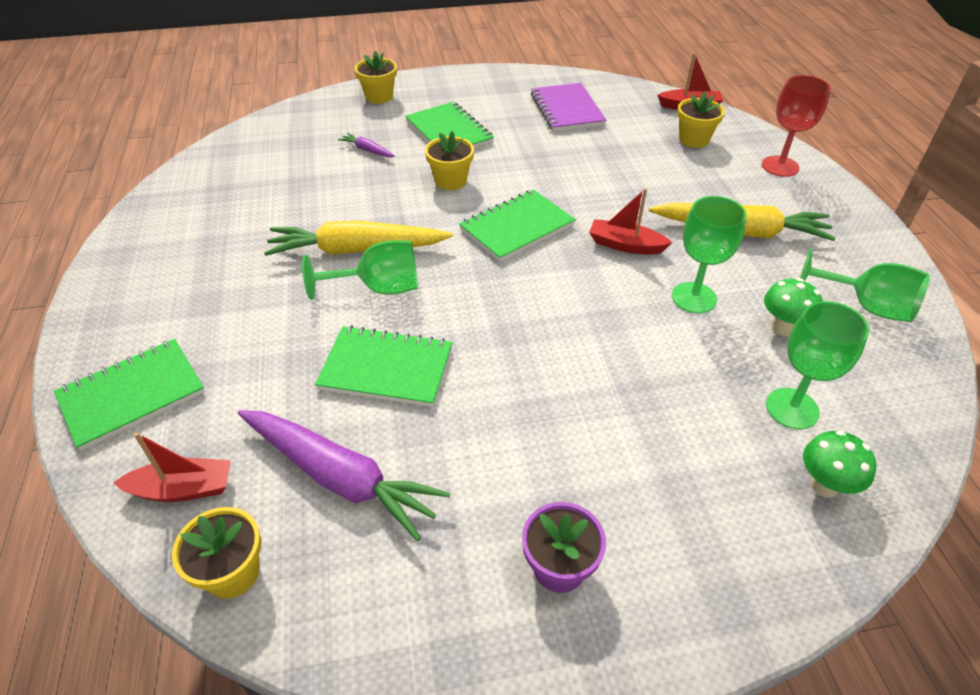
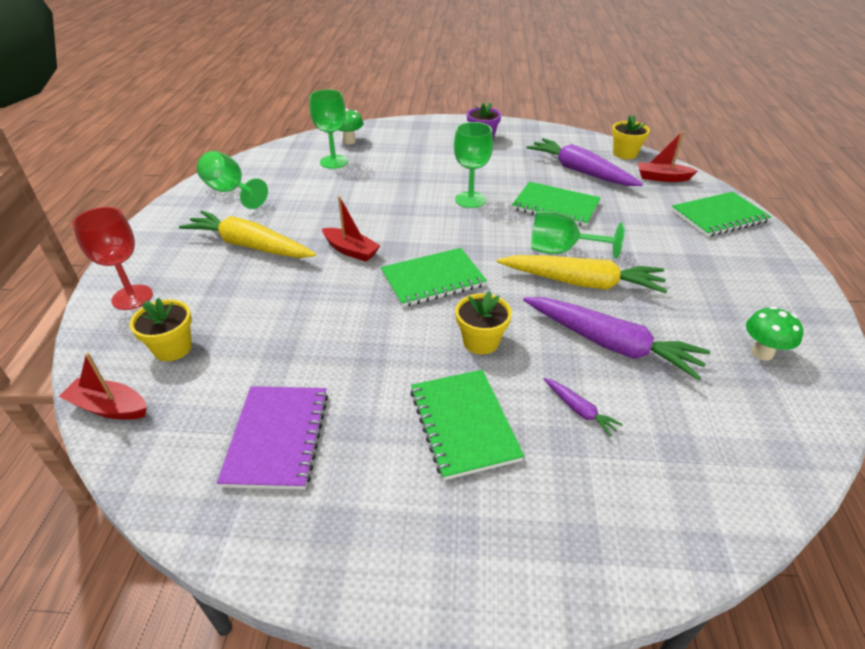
camera: 165 degrees left, 5 degrees down
(336, 196) = (610, 344): none -> purple carrot
(379, 97) = (565, 546): yellow flower pot -> none
(694, 298) = (333, 211): green goblet -> green goblet (470, 200)
(782, 327) = (296, 190): green mushroom -> green mushroom (762, 353)

